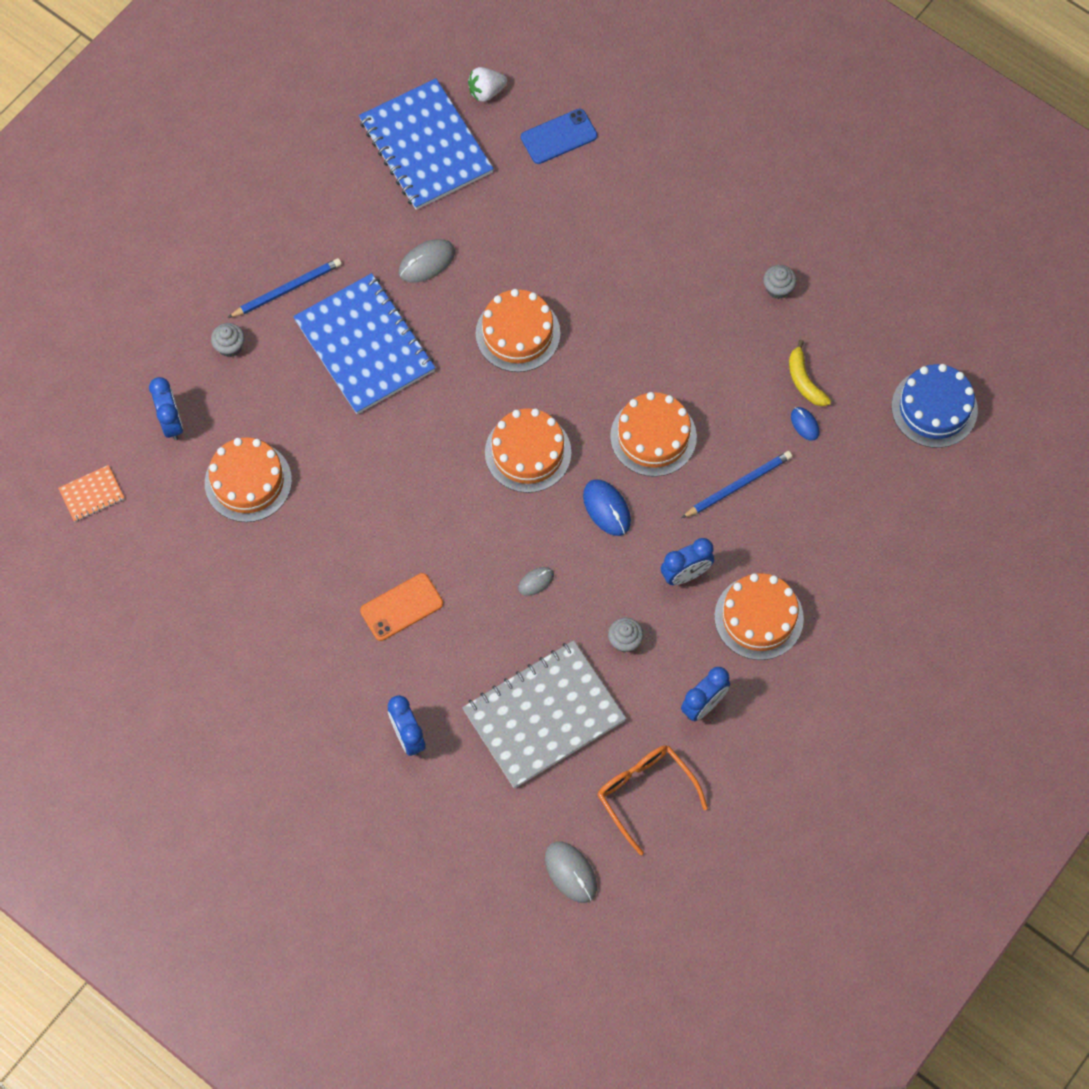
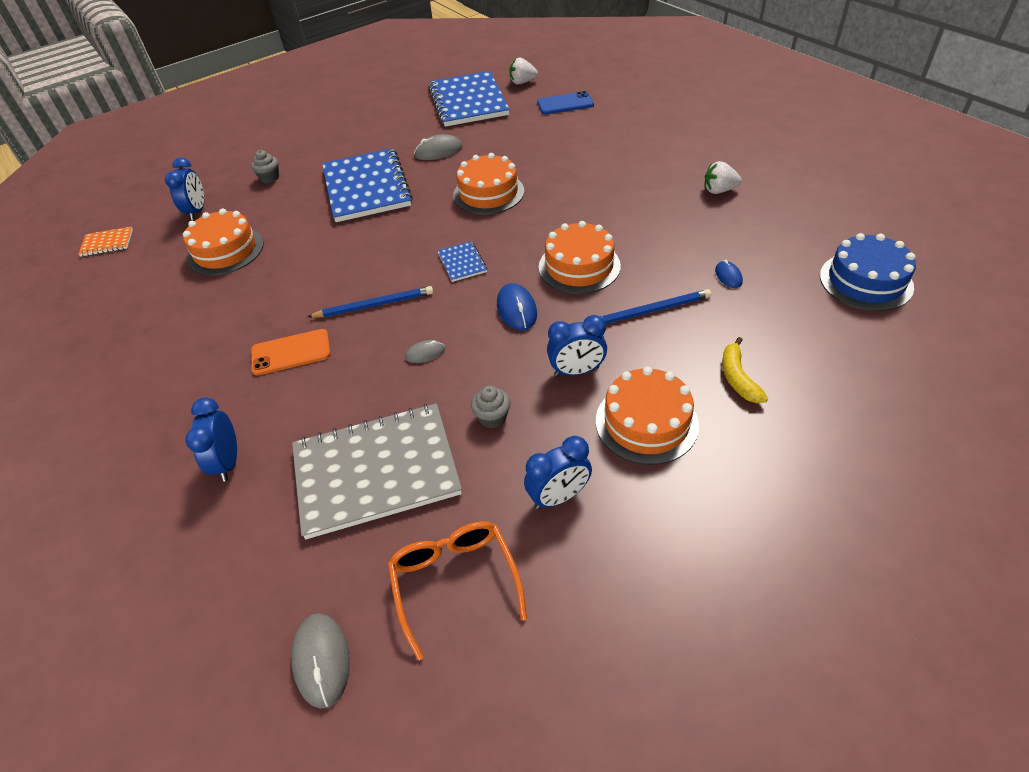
camera: 20 degrees right, 20 degrees down
(287, 289) = (330, 155): blue pencil -> blue pencil (374, 305)
(528, 452) = (462, 262): orange cake -> blue notebook
(778, 288) = (719, 190): grey cupcake -> white strawberry
(804, 381) = (733, 247): yellow banana -> yellow banana (738, 378)

